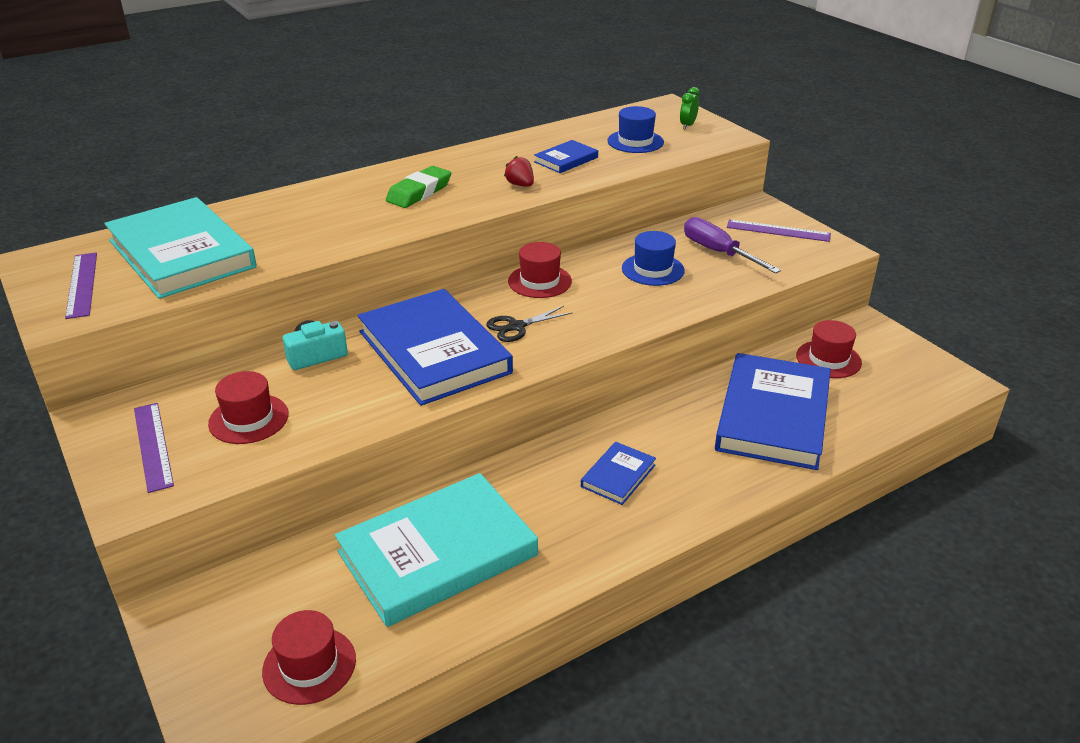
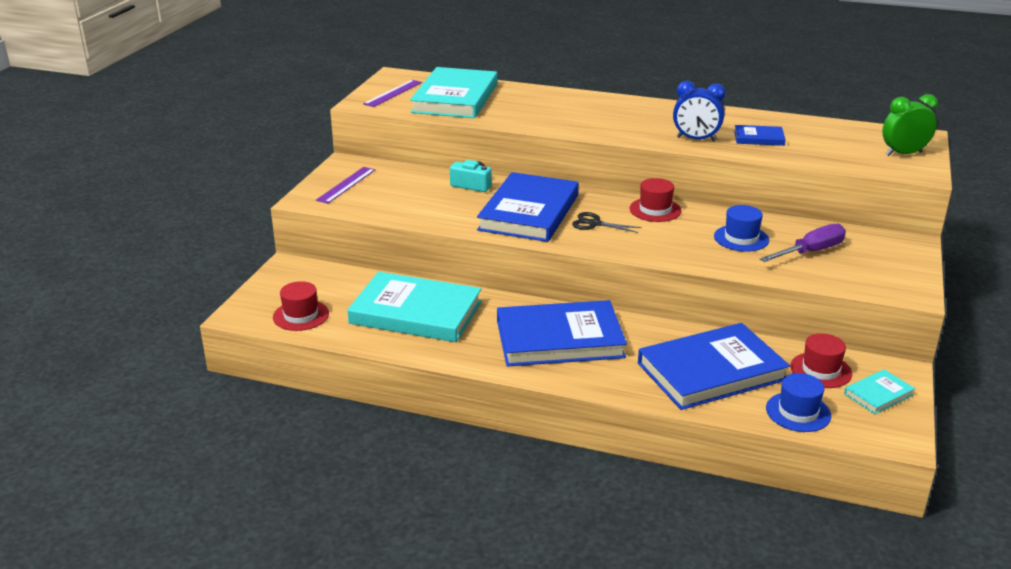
camera: 50 degrees right, 5 degrees down
(248, 419) = (398, 195): red hat -> none
(419, 192) = (627, 118): green eraser -> none
(520, 185) = (696, 139): red strawberry -> blue clock
(618, 476) = (559, 339): blue book -> blue book, size x2.20
(635, 141) = (835, 147): blue hat -> blue hat (798, 412)
(687, 125) = (903, 154): green clock -> green clock, size x1.76
(718, 252) = (811, 252): purple screwdriver -> purple screwdriver turned 45 degrees clockwise
(778, 231) = (890, 262): purple ruler -> none
(889, 353) = (878, 394): none -> turquoise book

